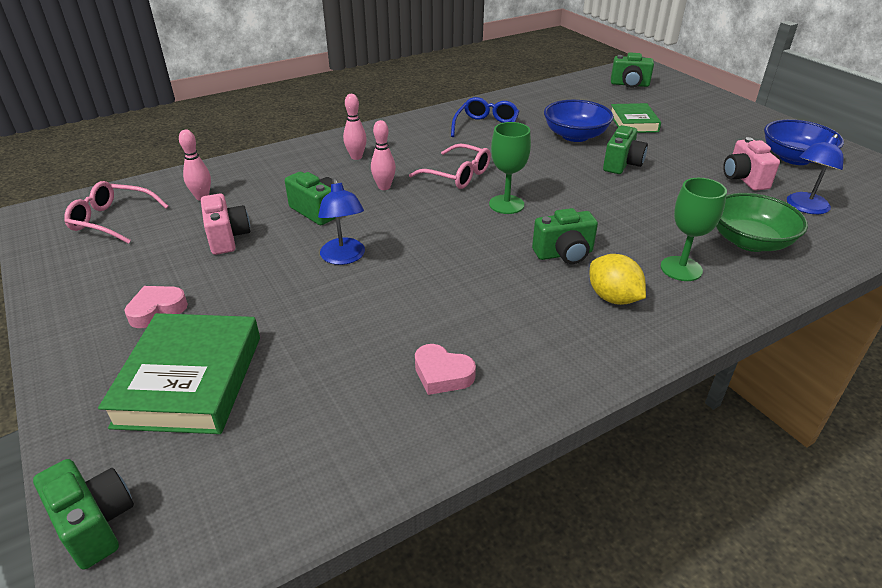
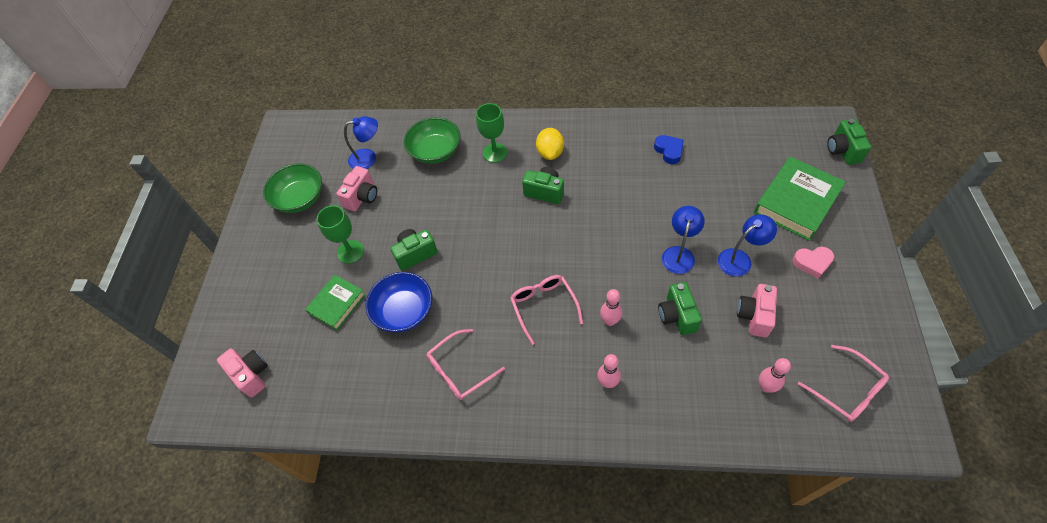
camera: 140 degrees left, 20 degrees up
(262, 280) = (740, 259): none -> blue lamp
(442, 374) = (669, 151): pink heart -> blue heart
(486, 127) = (459, 370): blue glasses -> pink glasses
(506, 204) = (538, 252): green goblet -> green goblet (350, 252)
(629, 85) = (251, 375): green camera -> pink camera
(794, 158) = (300, 198): blue bowl -> green bowl

